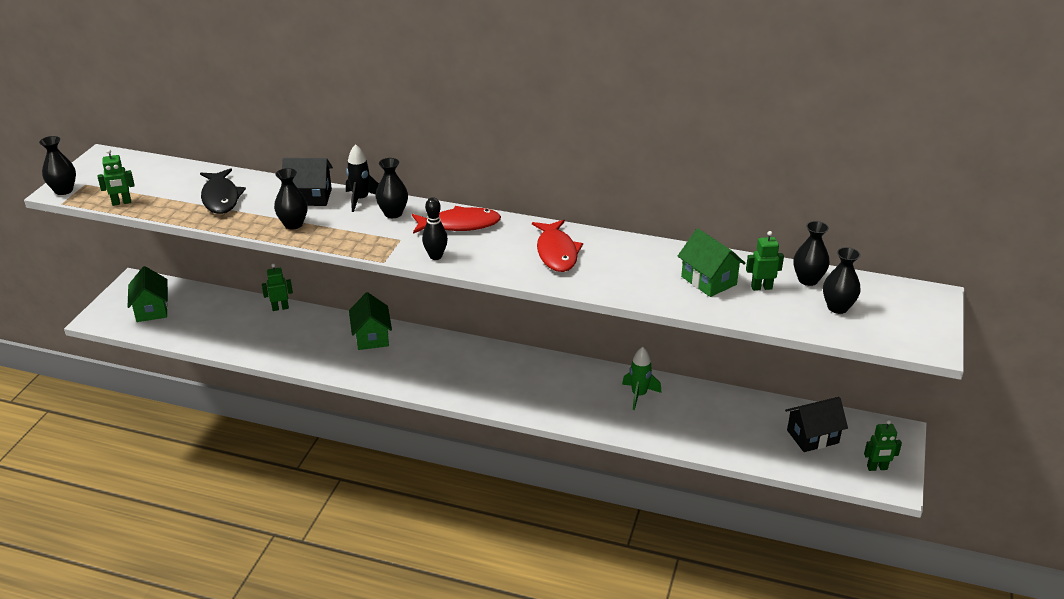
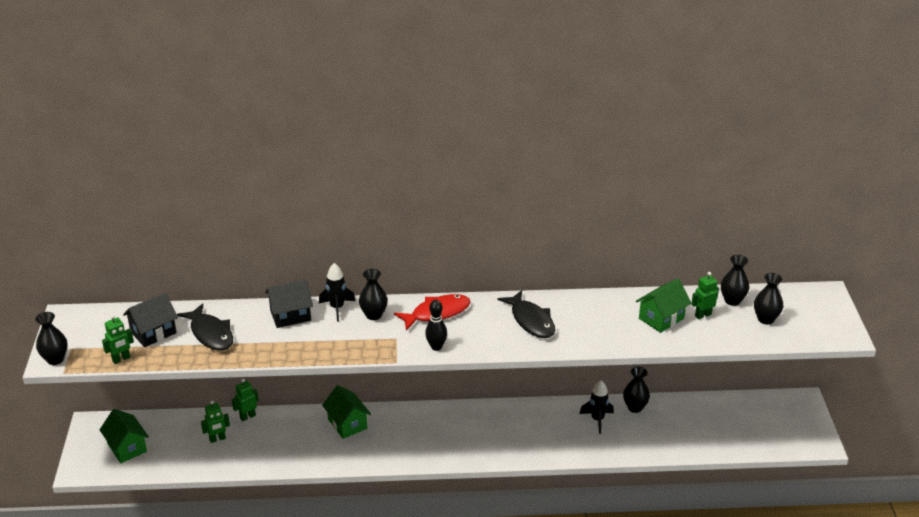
camera: 20 degrees left, 0 degrees up
(293, 224) = (294, 345): black vase -> black vase (635, 407)
(556, 252) = (531, 321): red fish -> black fish
(639, 395) = (597, 419): green rocket -> black rocket
(708, 281) = (661, 318): green house -> green house turned 75 degrees counterclockwise
(812, 436) = (744, 420): black house -> black house (153, 332)
(877, 468) = (802, 433): green robot -> green robot (217, 439)

